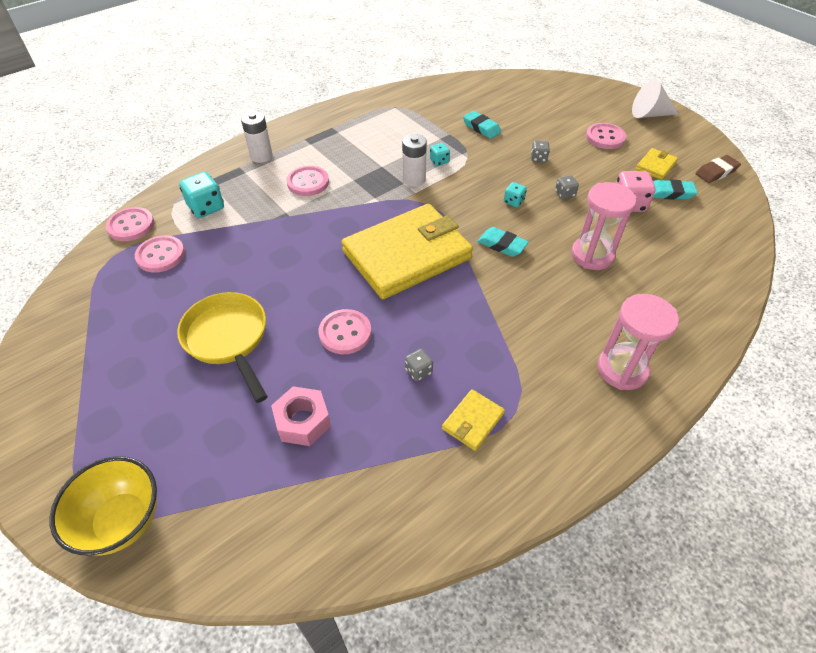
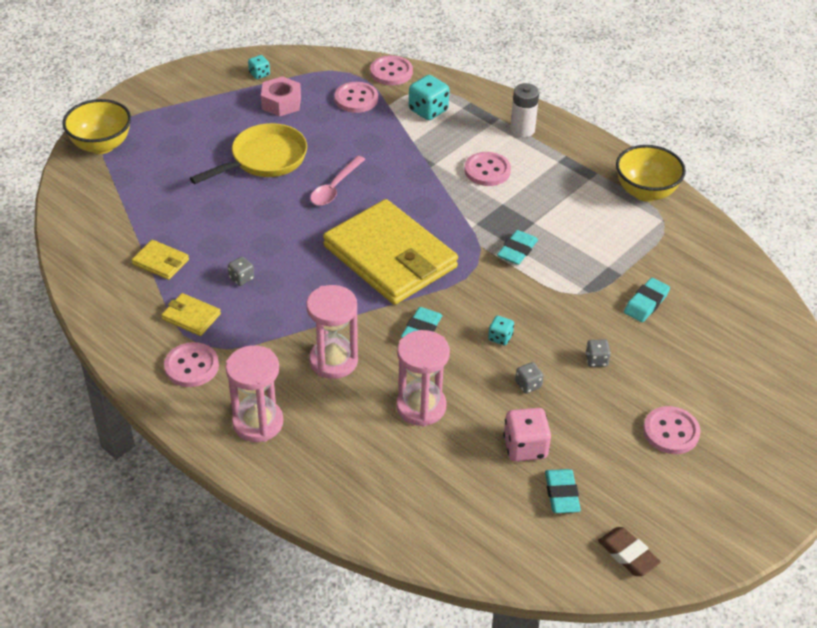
camera: 80 degrees right, 5 degrees down
(296, 284) = (335, 187): none -> pink spoon
(302, 421) = (185, 216): pink nut -> pink nut (281, 103)
(345, 333) = (280, 227): pink button -> pink button (191, 366)
(362, 109) = (645, 192): none -> yellow bowl
(414, 179) = (517, 250): white battery -> turquoise eraser
(439, 161) = (559, 269): turquoise dice -> turquoise dice (259, 74)
(540, 306) = (333, 361): none -> pink hourglass
(649, 114) = (755, 489): white cone -> none
(655, 166) = (620, 484): yellow wallet -> yellow wallet (160, 262)

